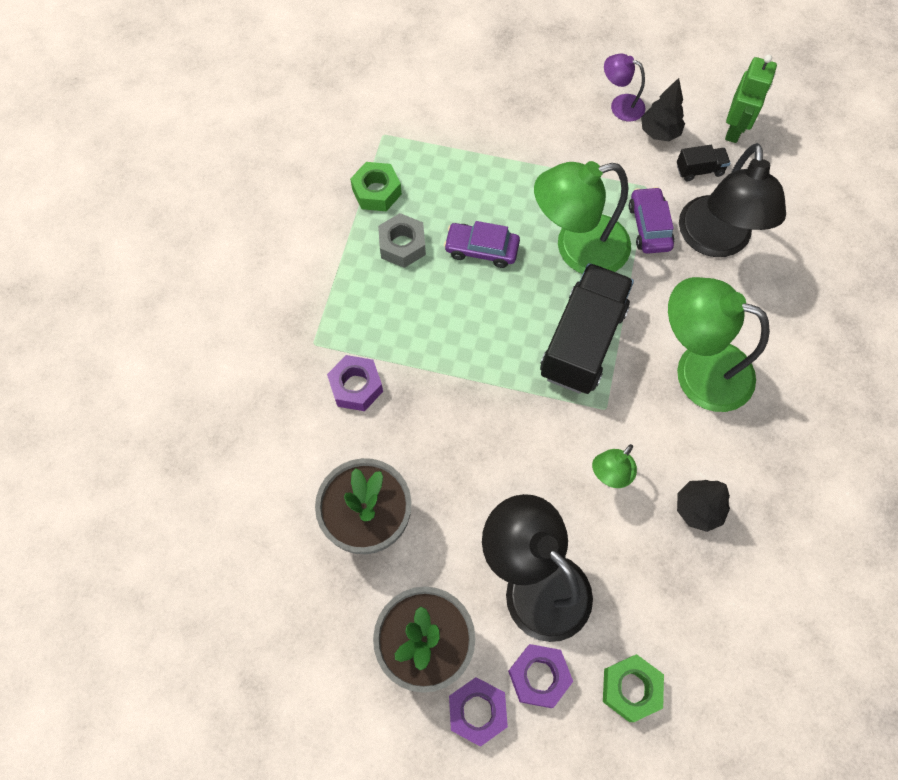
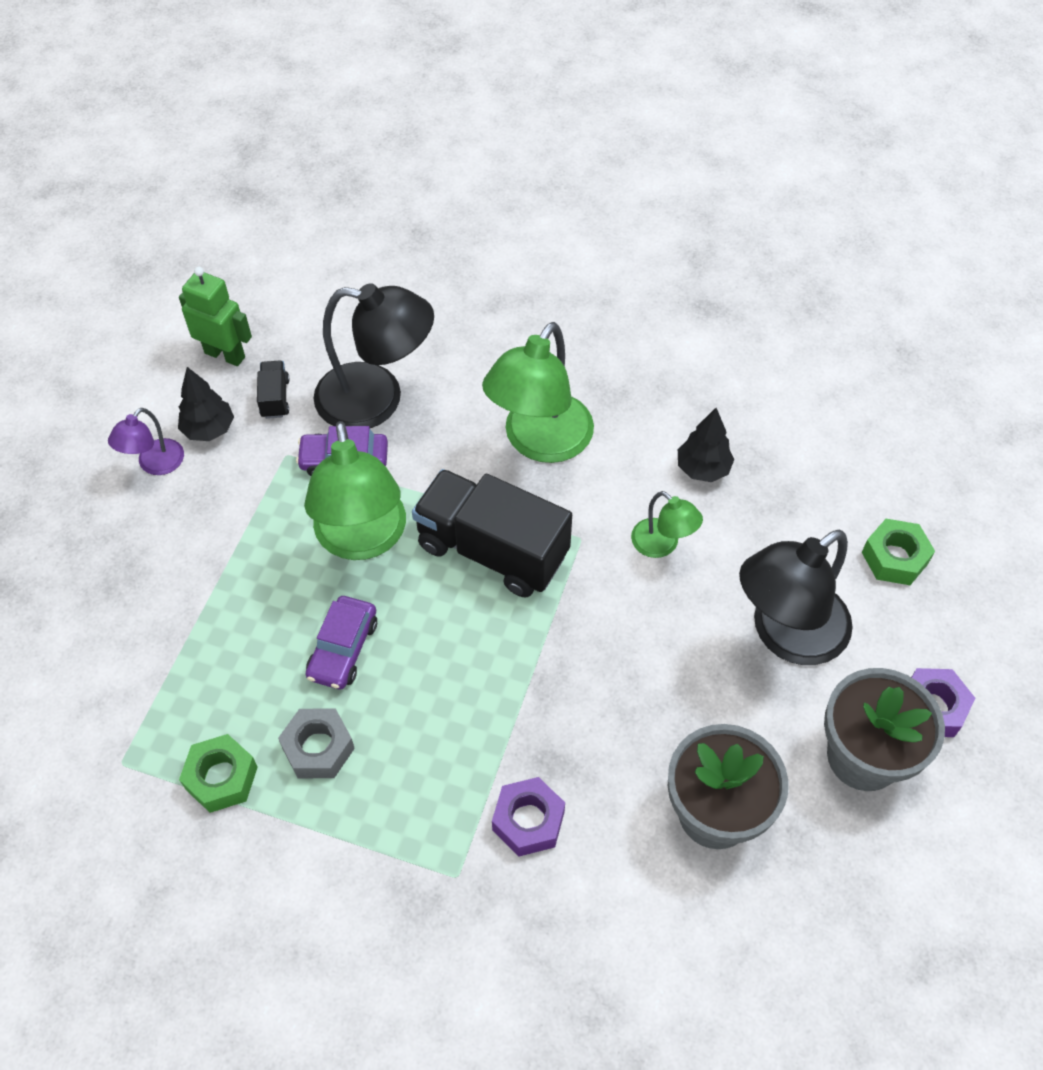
camera: 85 degrees left, 10 degrees down
(539, 676) = (889, 642): purple nut -> none

